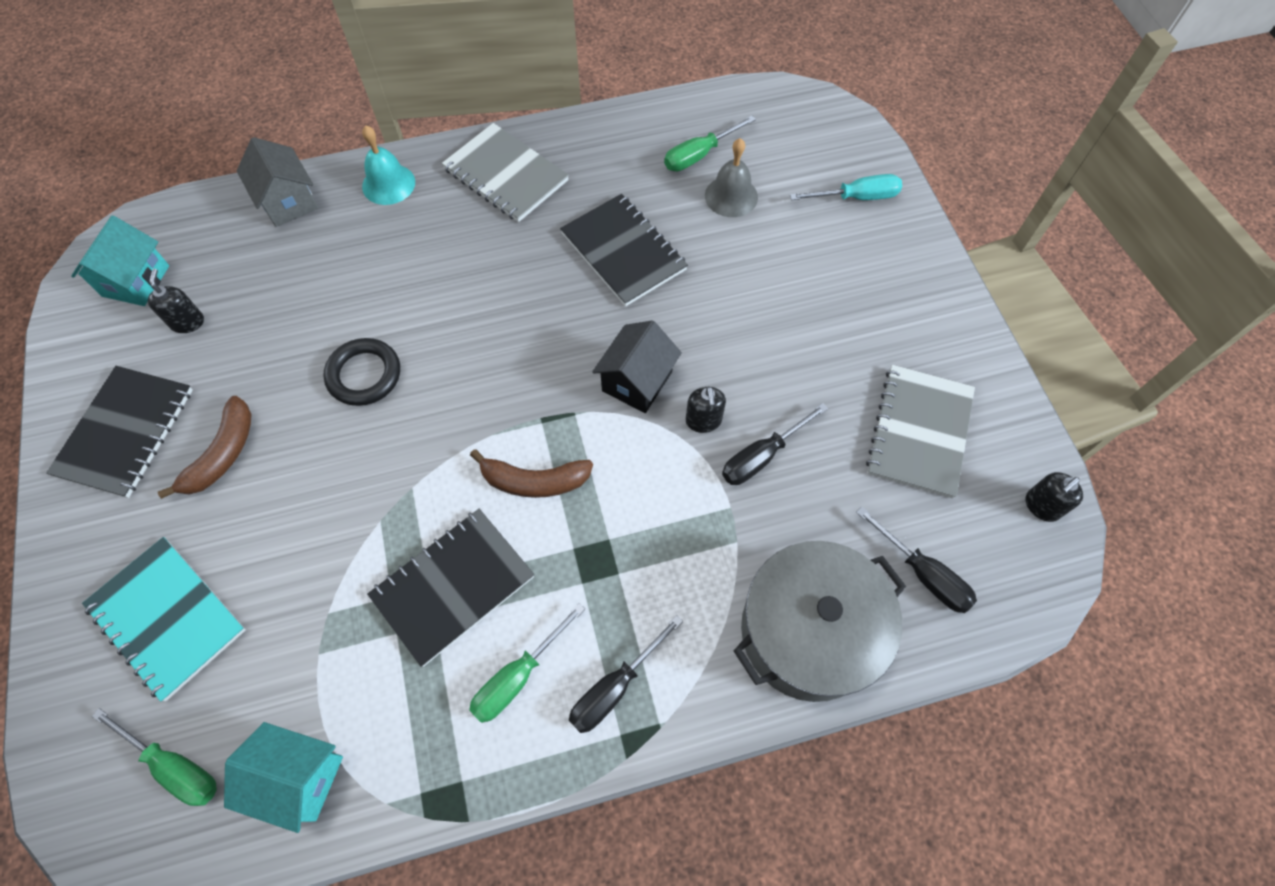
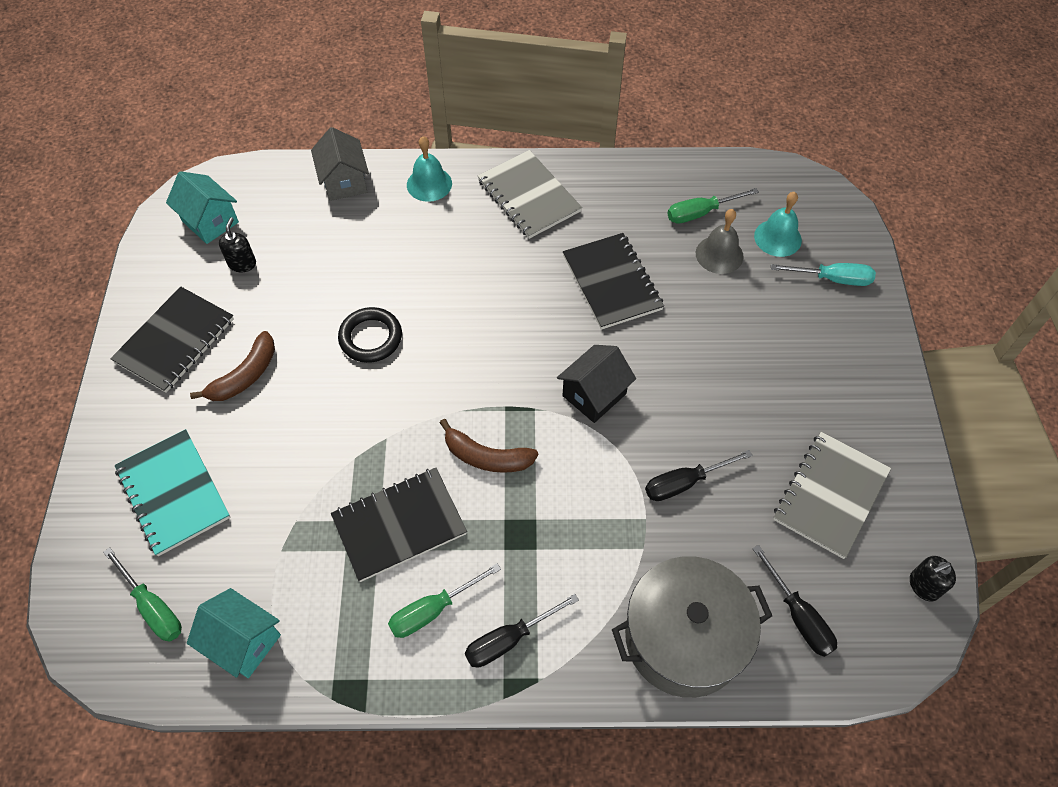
camera: 15 degrees right, 5 degrees down
(136, 281) = (210, 222): turquoise house -> turquoise house turned 75 degrees counterclockwise
(703, 421) = (642, 441): black soap dispenser -> none
(787, 165) = (777, 238): none -> turquoise bell

